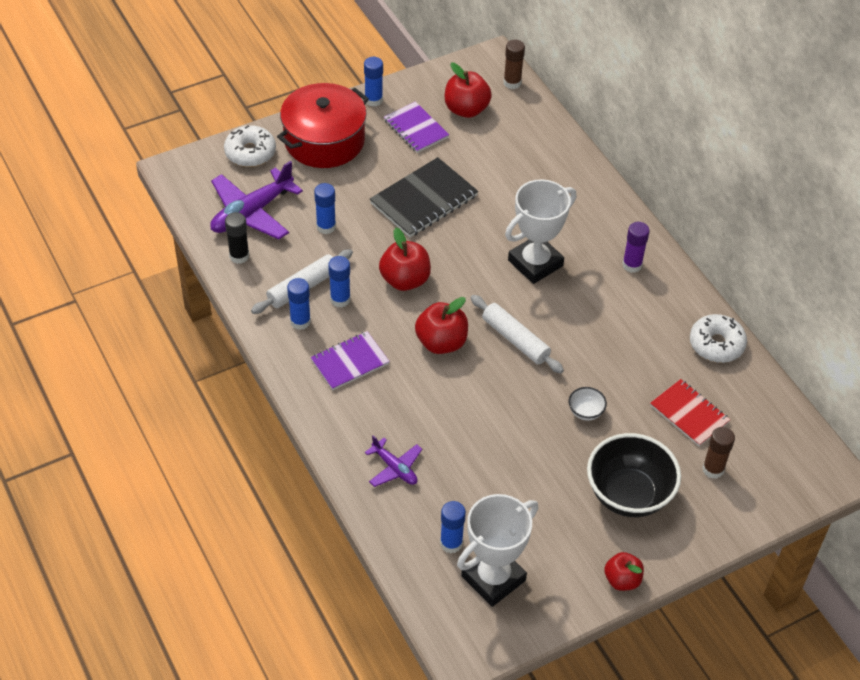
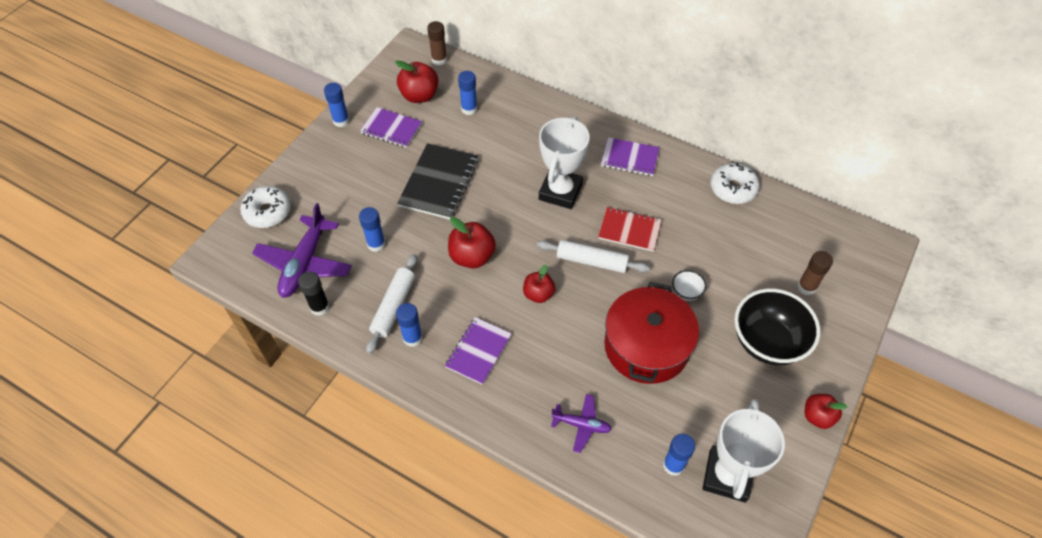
camera: 30 degrees left, 5 degrees up
(324, 140) = (324, 172): red pot -> red pot (646, 346)
(340, 299) = (432, 301): blue glue stick -> blue glue stick (469, 109)
(441, 342) = (538, 294): red apple -> red apple, size x0.66
(632, 265) = (629, 158): purple glue stick -> purple notebook
(689, 414) = (757, 253): red notebook -> red notebook (629, 230)

